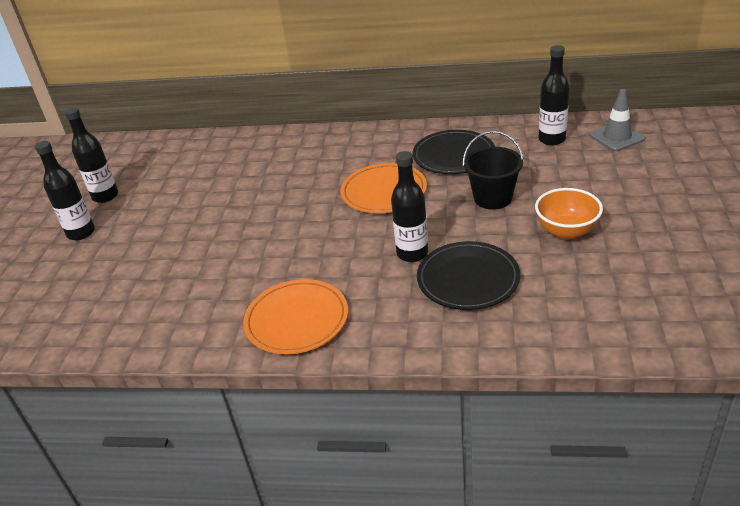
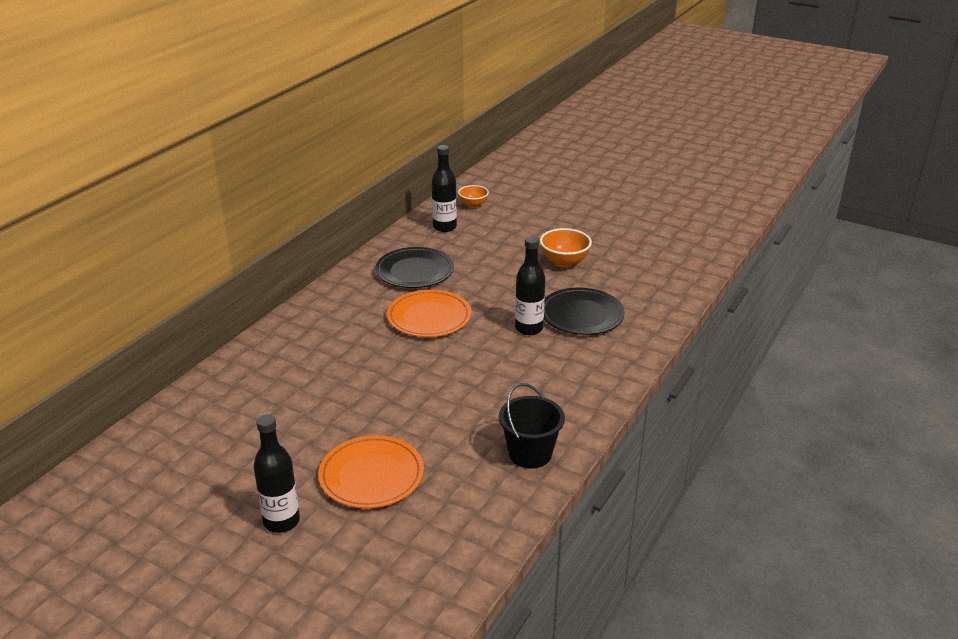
camera: 70 degrees left, 5 degrees down
(105, 196) = (221, 492): black bottle -> none
(297, 320) = (563, 403): orange plate -> orange plate (371, 475)
(493, 198) = (494, 274): black bucket -> black bucket (530, 453)
(617, 137) = (473, 205): grey traffic cone -> orange bowl

